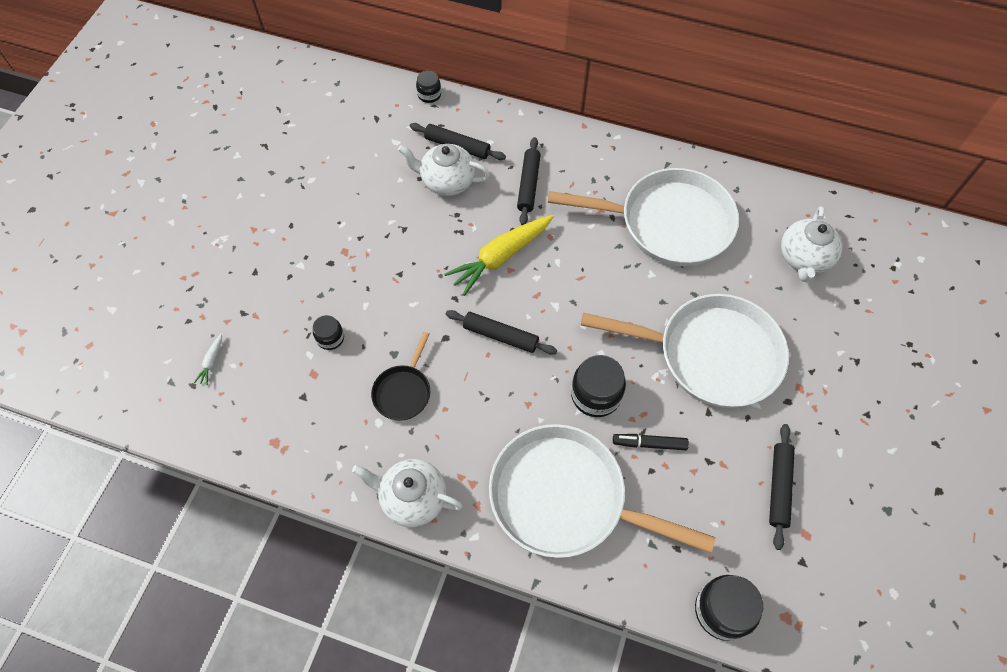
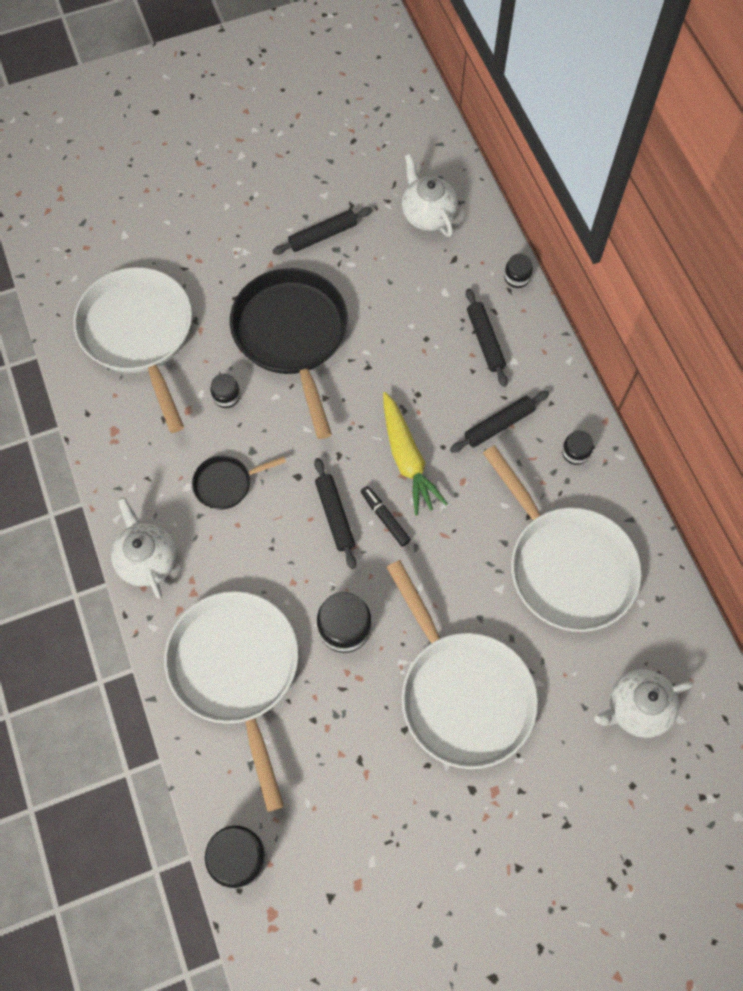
camera: 50 degrees right, 5 degrees up
(211, 362) = (139, 335): white carrot -> white pan
(328, 258) = (292, 336): none -> black pan
(447, 181) = (442, 361): white teapot -> white teapot (427, 214)
(500, 257) = (407, 459): yellow carrot -> yellow carrot turned 120 degrees counterclockwise
(591, 158) = (575, 452): none -> black jar
(649, 444) = (335, 701): black marker -> black marker (385, 518)
(779, 487) = (383, 834): black rolling pin -> black rolling pin (323, 235)

